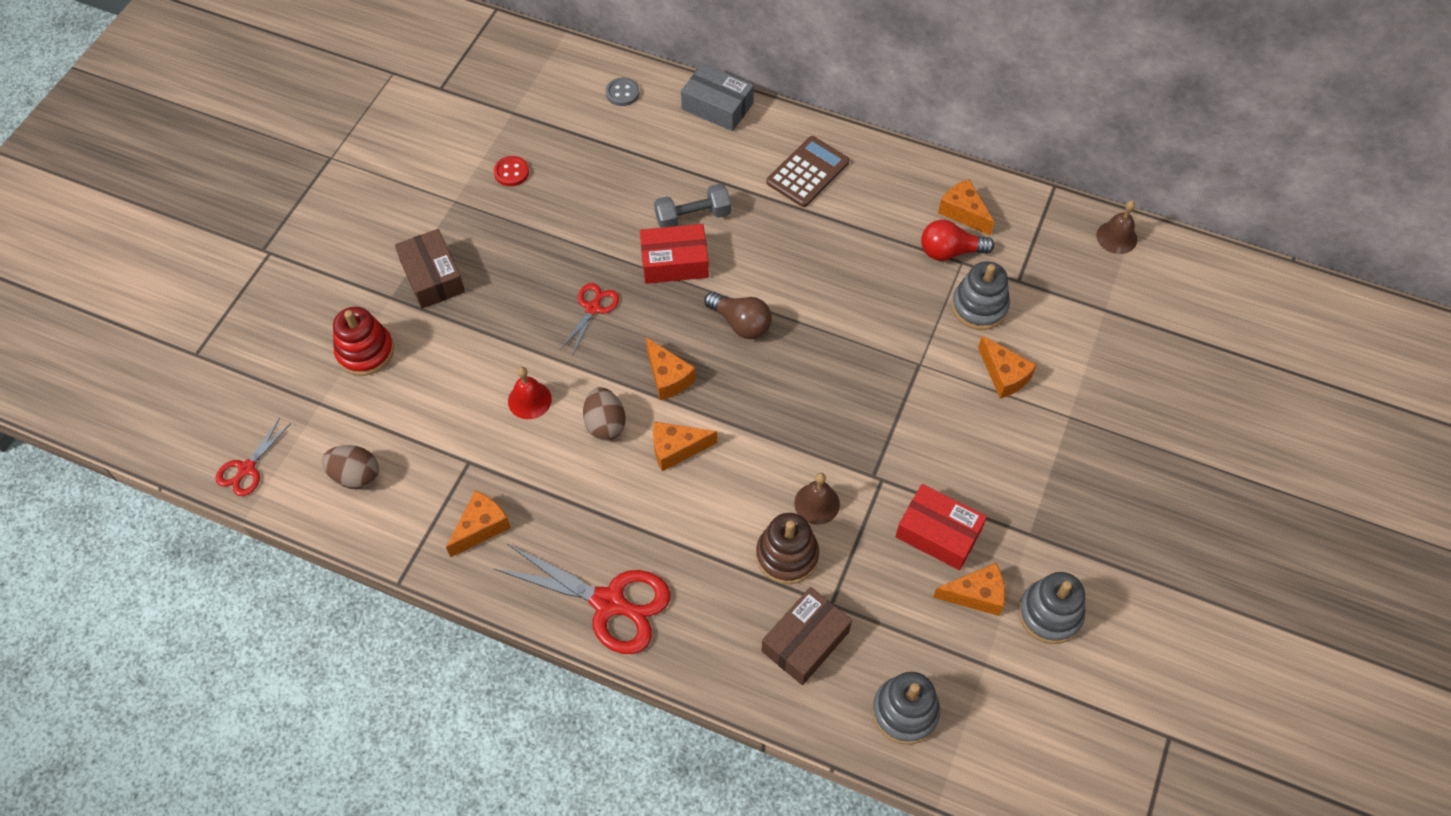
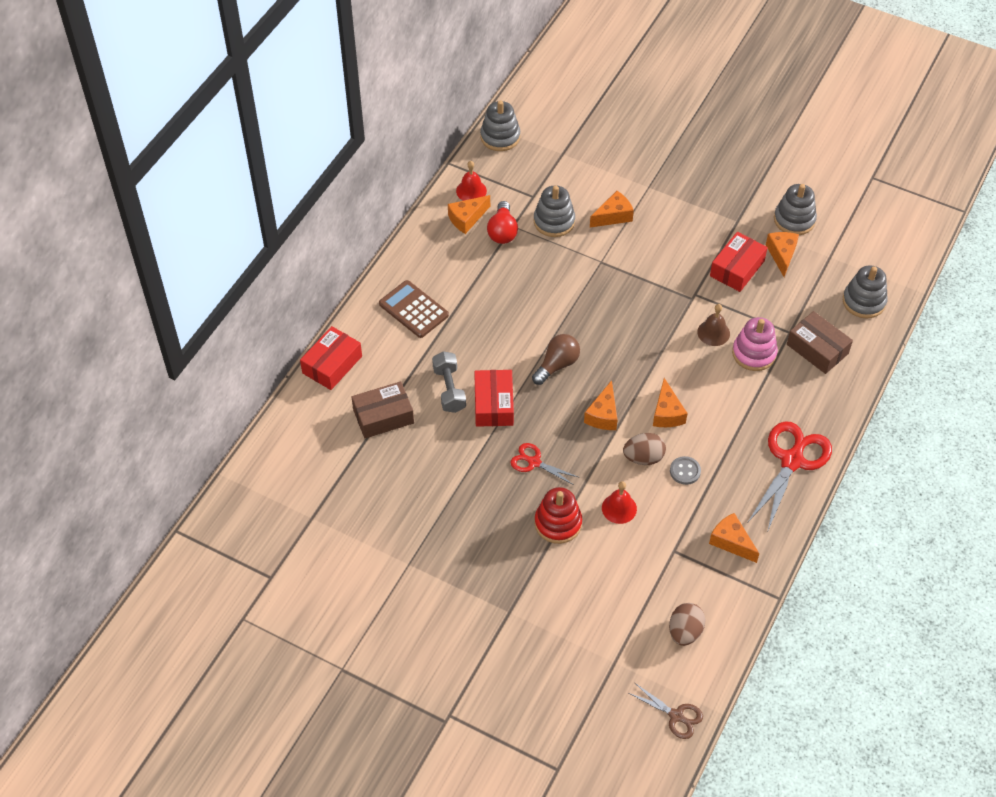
camera: 85 degrees left, 5 degrees down
(246, 469) = (676, 716): red scissors -> brown scissors
(365, 351) = (564, 630): red stacking toy -> red stacking toy (558, 523)
(432, 277) = (490, 580): brown box -> brown box (383, 416)
(511, 172) = (382, 519): red button -> none
(622, 93) = (304, 432): grey button -> grey button (685, 471)
(668, 377) = (603, 415): orange cheese -> orange cheese turned 135 degrees clockwise
(717, 106) = (332, 364): grey box -> red box
(787, 555) = (754, 353): brown stacking toy -> pink stacking toy
(1012, 213) = (471, 191): none -> red bell
(1116, 237) = (500, 137): brown bell -> grey stacking toy

